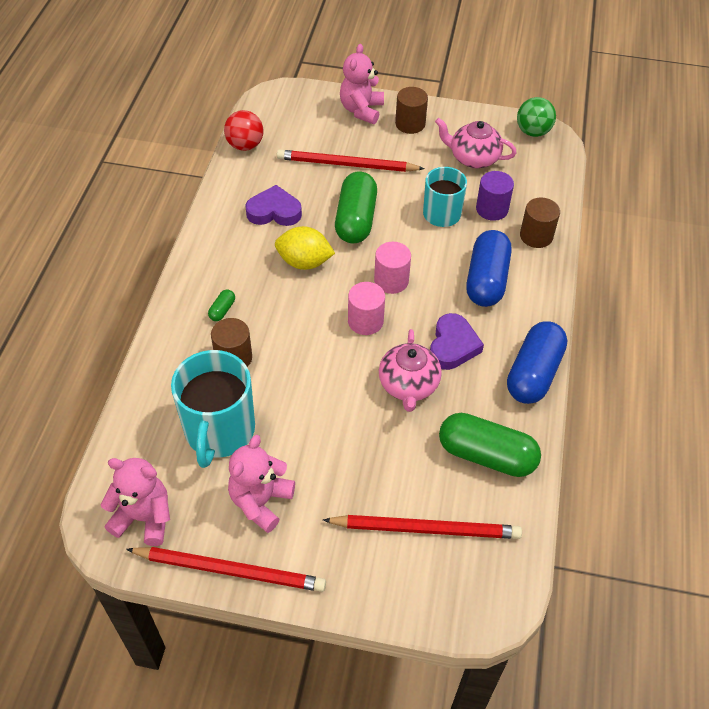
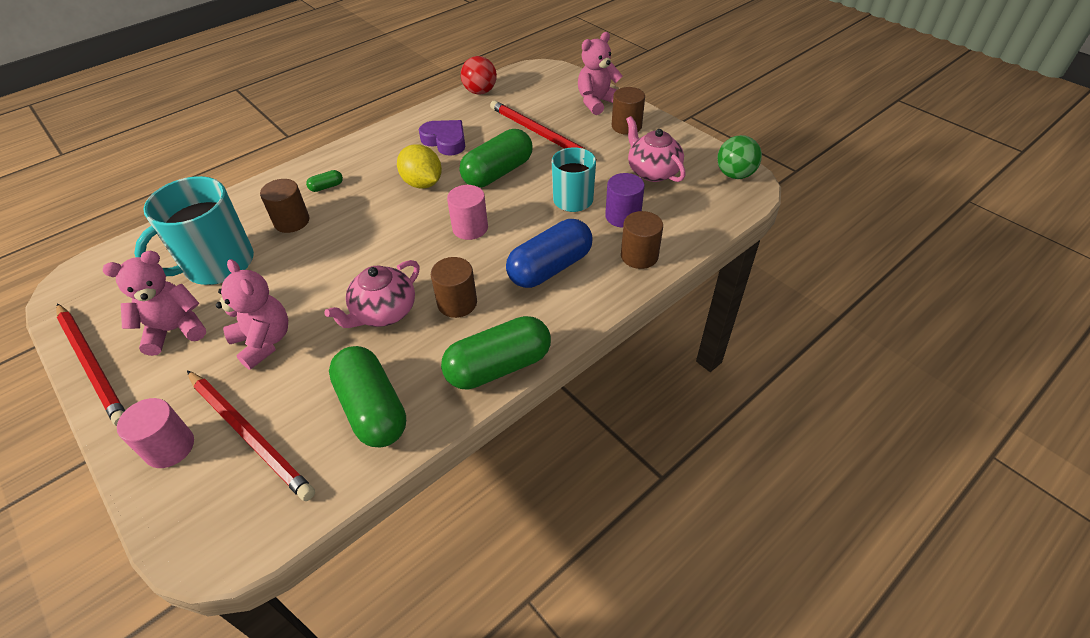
camera: 40 degrees right, 5 degrees down
(144, 518) = (100, 292): pink teddy bear -> pink teddy bear (264, 342)
(365, 321) = (413, 246): pink cylinder -> pink cylinder (169, 447)
(453, 346) = (457, 303): purple heart -> brown cylinder
(533, 373) = (498, 366): blue capsule -> green capsule

